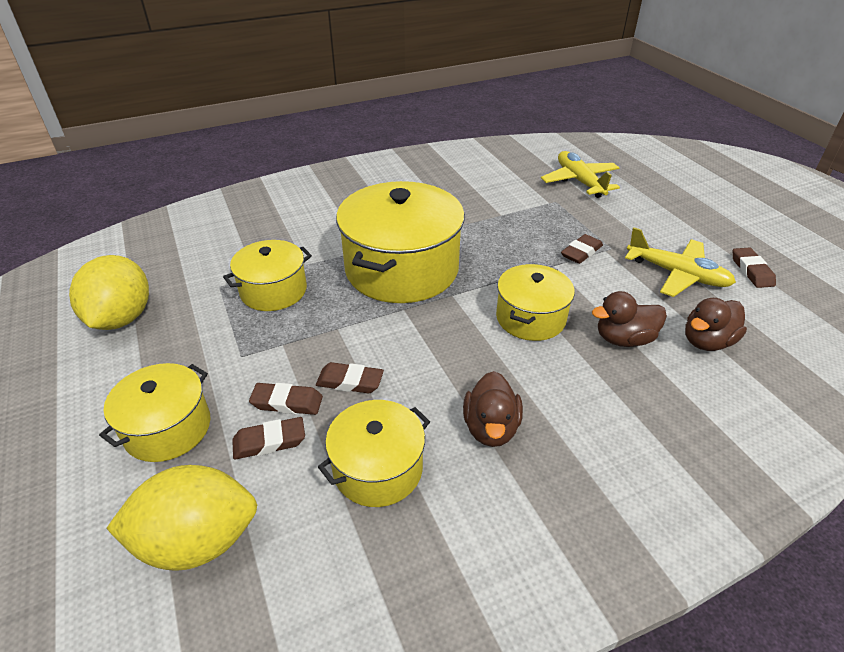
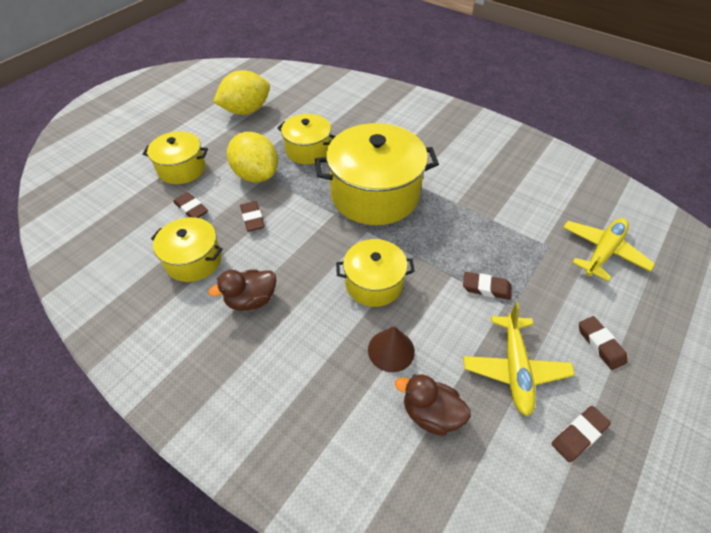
camera: 60 degrees right, 10 degrees up
(197, 540) = (122, 215): yellow lemon -> yellow lemon (256, 175)
(287, 402) = (222, 201): brown eraser -> brown eraser (600, 344)
(624, 339) = (391, 350): brown duck -> brown cone

